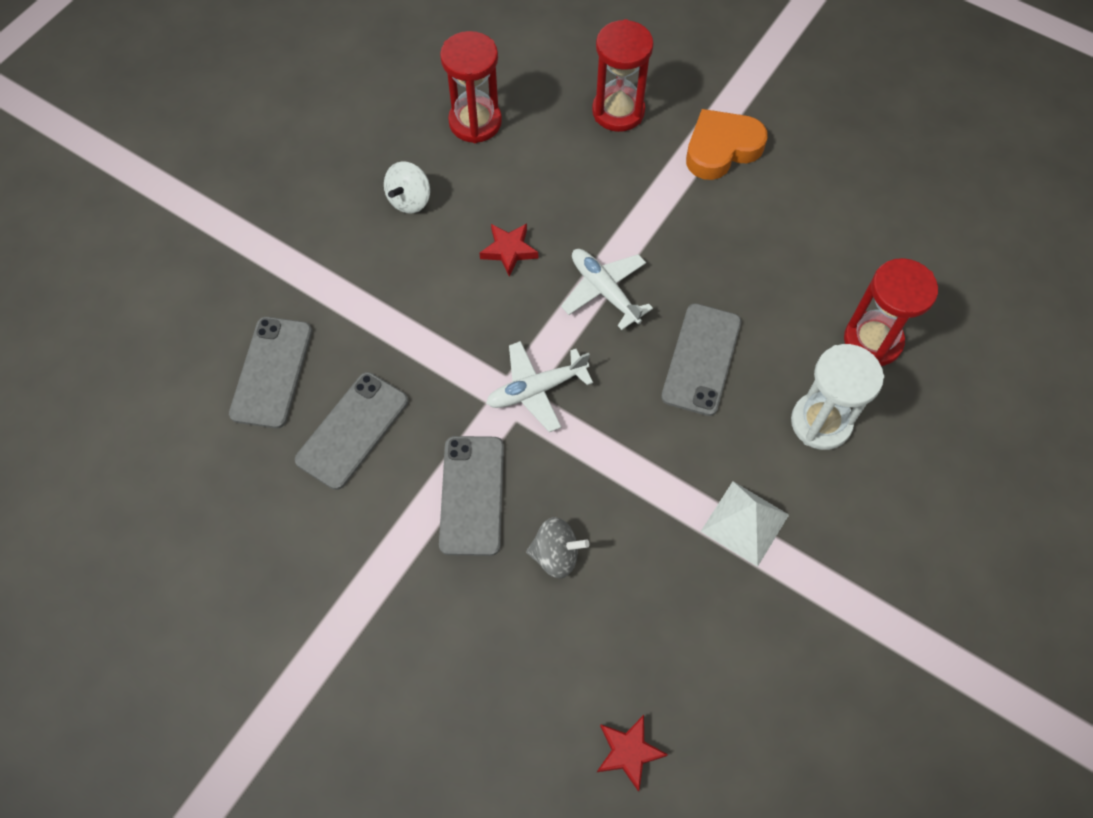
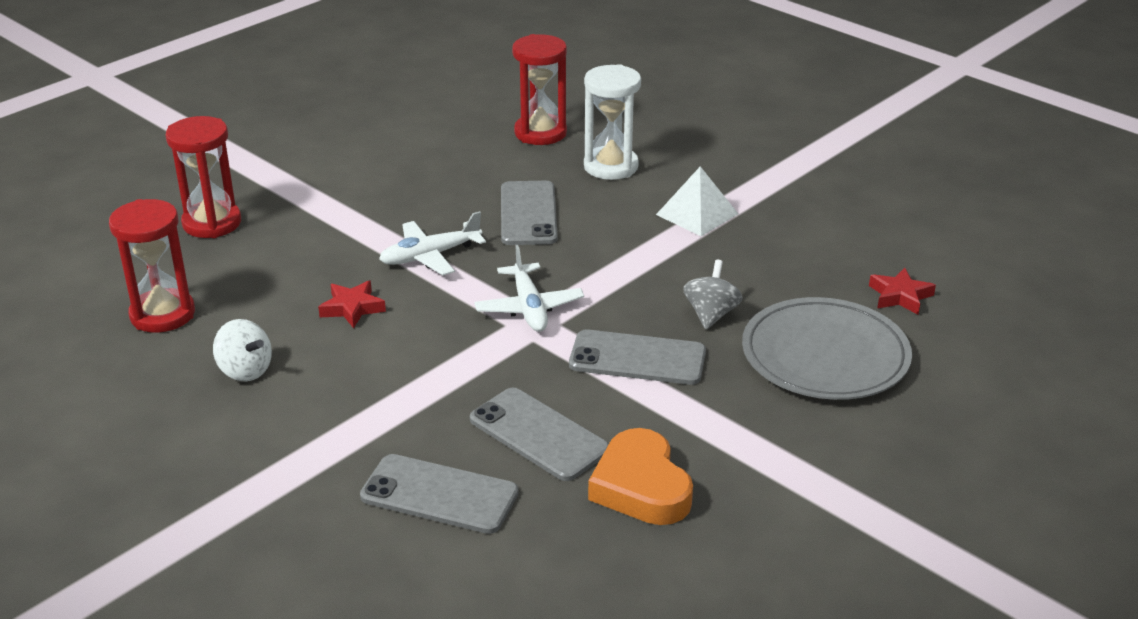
camera: 80 degrees left, 30 degrees down
(505, 672) = (825, 355): none -> grey plate
(701, 359) = (528, 214): grey phone -> grey phone turned 60 degrees clockwise
(721, 149) = (297, 173): orange heart -> orange heart (641, 486)

